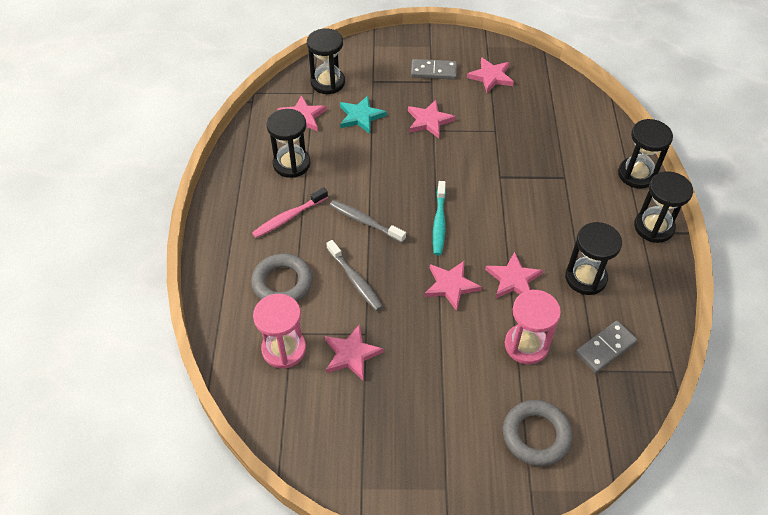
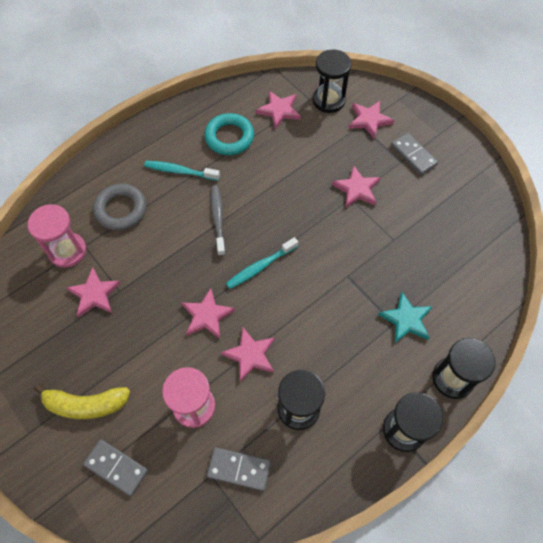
camera: 50 degrees right, 10 degrees up
(288, 217) = (180, 171): pink toothbrush -> turquoise toothbrush
(291, 164) = (229, 137): black hourglass -> turquoise ring
(355, 280) = (160, 251): grey toothbrush -> none
(361, 116) = (316, 144): turquoise star -> turquoise star (406, 319)
(457, 424) = (86, 404): none -> yellow banana
(491, 77) = (450, 197): pink star -> pink star (369, 120)
(536, 435) = (116, 467): grey ring -> grey domino

